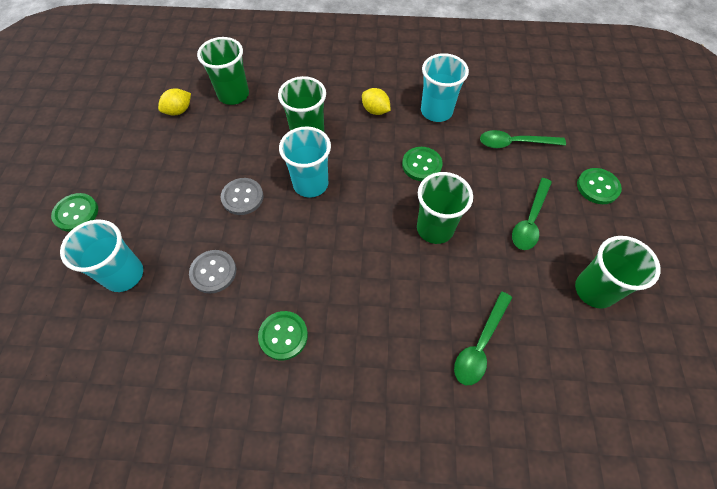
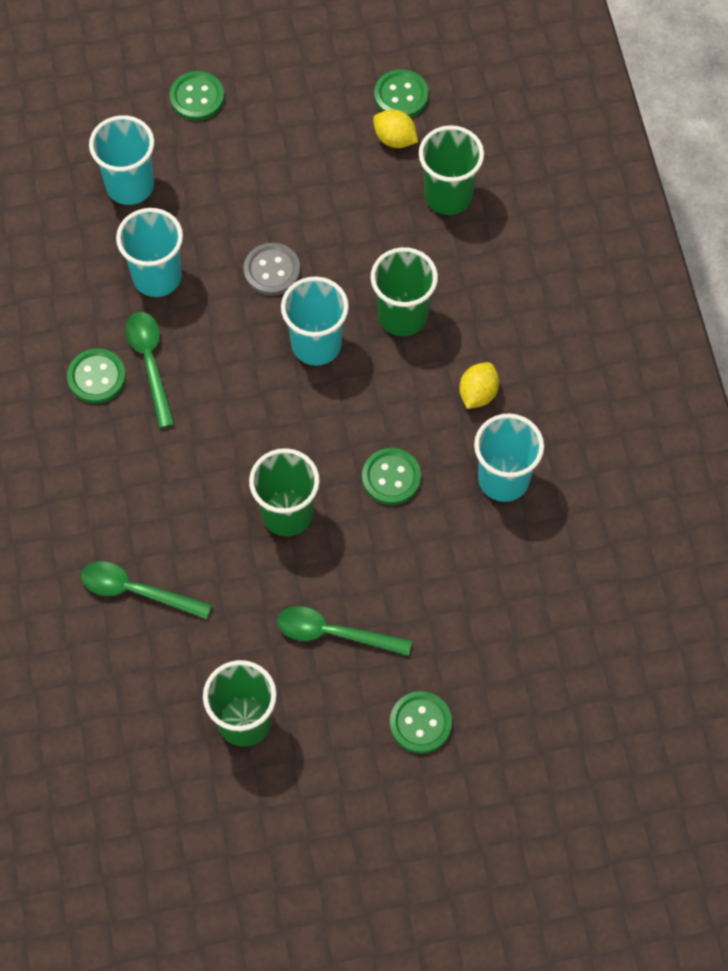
camera: 75 degrees right, 5 degrees up
(149, 101) = (401, 95): none -> green button
(213, 272) = (157, 277): grey button -> turquoise cup
(514, 143) = (472, 600): green spoon -> green spoon (150, 363)

